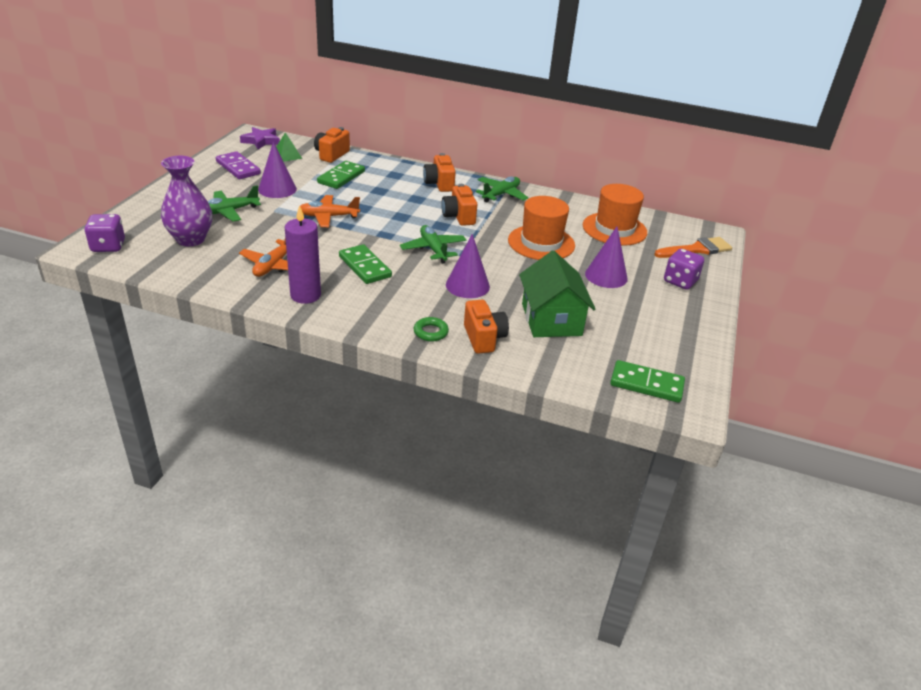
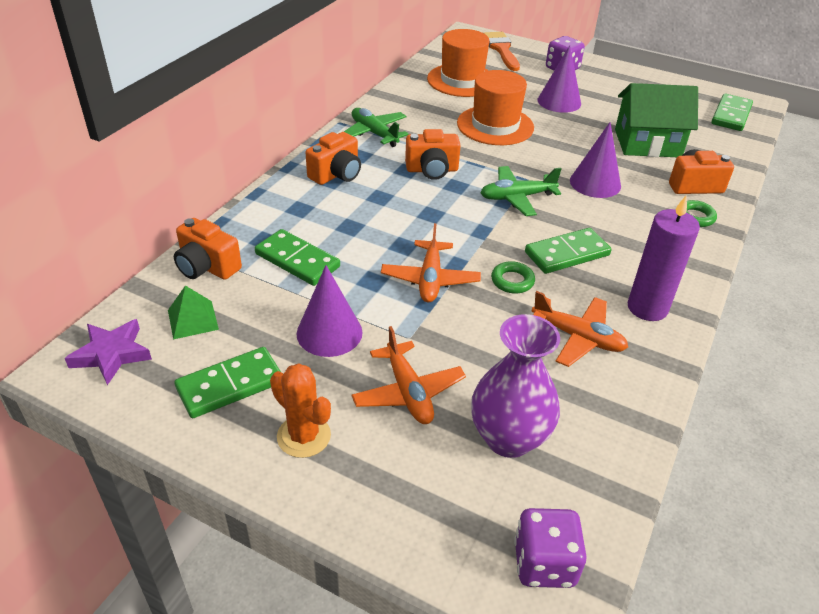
camera: 80 degrees left, 5 degrees up
(201, 187) = (304, 436): none -> orange cactus
(229, 211) = (408, 392): green plane -> orange plane
(238, 168) = (230, 385): purple domino -> green domino
(330, 244) = (512, 281): none -> green ring
(439, 184) = (336, 174): orange camera -> orange camera turned 45 degrees counterclockwise

